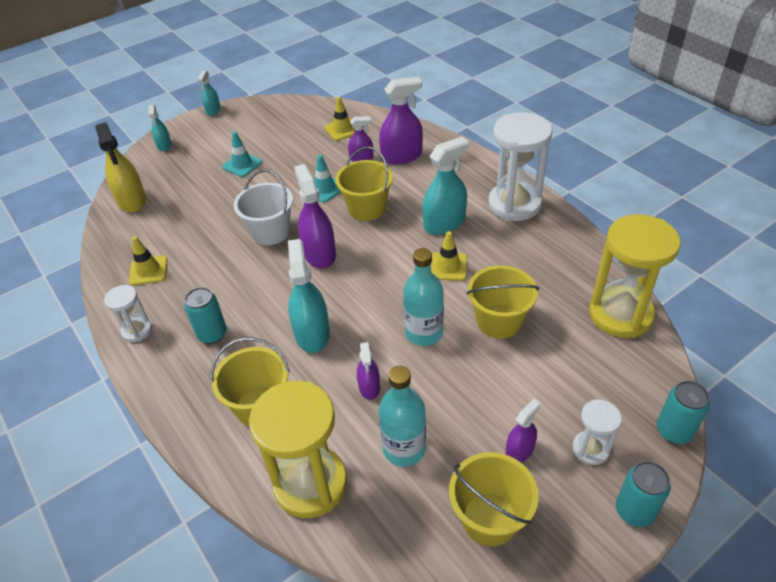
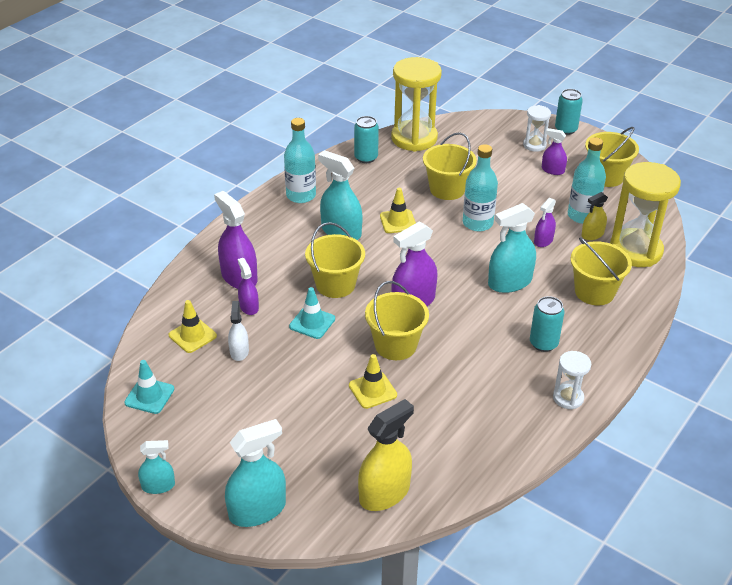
camera: 110 degrees left, 5 degrees down
(148, 271) = (491, 423): yellow traffic cone -> yellow traffic cone (372, 390)
(164, 145) = (257, 510): turquoise spray bottle -> turquoise spray bottle, size x1.77
(242, 165) = (284, 407): turquoise traffic cone -> turquoise traffic cone (149, 396)
(270, 232) = (395, 345): white bucket -> yellow bucket
(312, 149) = (239, 351): none -> white spray bottle
(361, 445) = (592, 234): none -> yellow spray bottle
(369, 387) = (543, 240): purple spray bottle -> purple spray bottle turned 150 degrees clockwise
(514, 204) = (301, 195): white hourglass -> turquoise bottle
(674, 431) = (502, 118): turquoise can -> turquoise can (366, 158)

